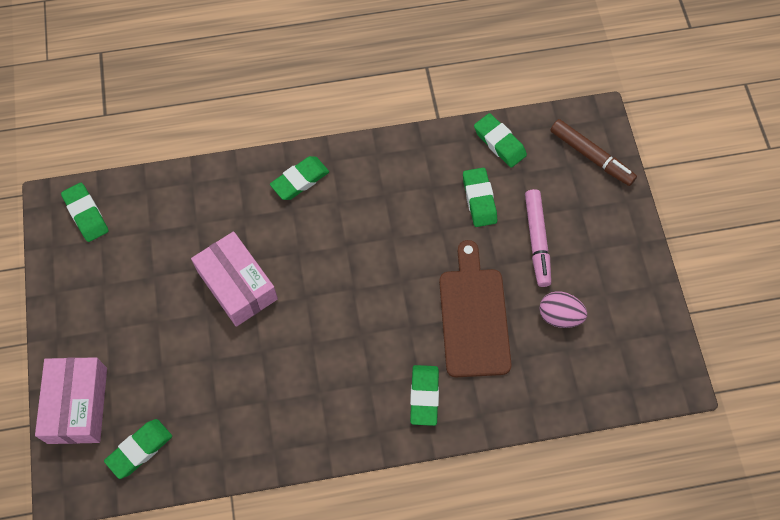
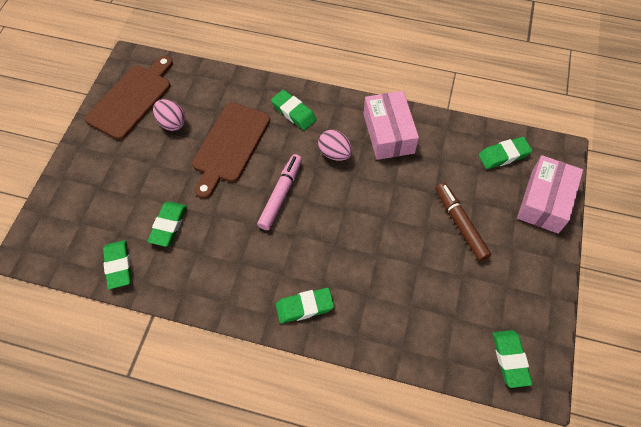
camera: 155 degrees left, 5 degrees down
(237, 285) = (394, 239): pink box -> pink box (388, 133)
(347, 360) = (334, 153): none -> pink egg
(424, 396) = (293, 112): green eraser -> green eraser turned 75 degrees counterclockwise
(537, 240) = (149, 177): pink marker -> pink marker (280, 195)
(591, 156) = (57, 222): brown marker -> brown marker (460, 224)
(629, 326) = (132, 99): none -> brown cutting board

